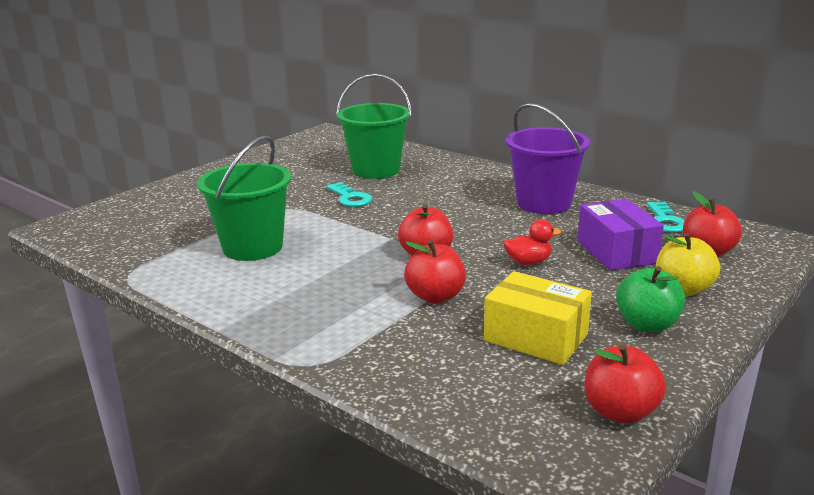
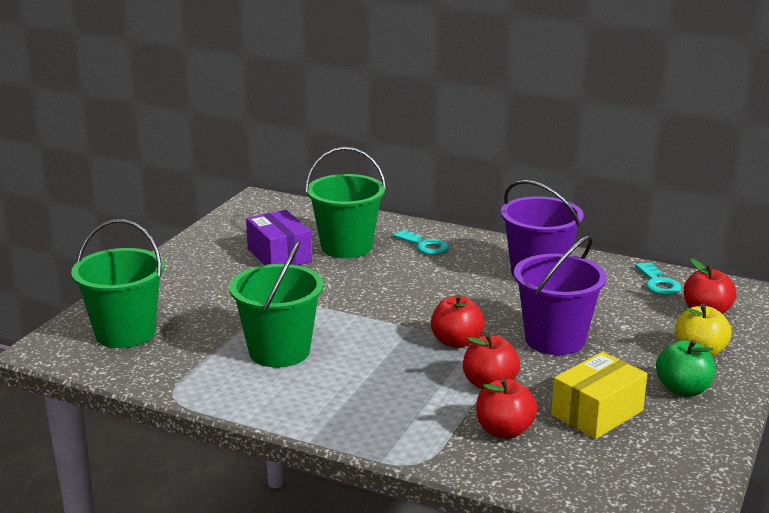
camera: 15 degrees left, 0 degrees up
(133, 220) = (125, 333): none -> green bucket
(350, 198) = (341, 284): turquoise key -> turquoise key (424, 246)
(528, 262) = (555, 340): red duck -> purple bucket
(535, 337) = (597, 413): yellow box -> yellow box turned 60 degrees counterclockwise
(616, 252) = (628, 321): purple box -> purple box (279, 255)
(620, 412) = (692, 468): red apple -> red apple (504, 431)

